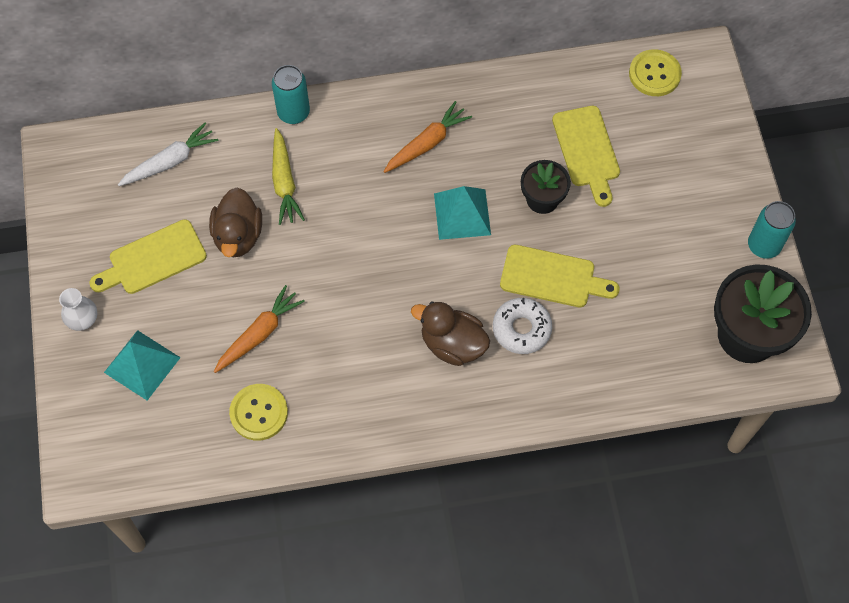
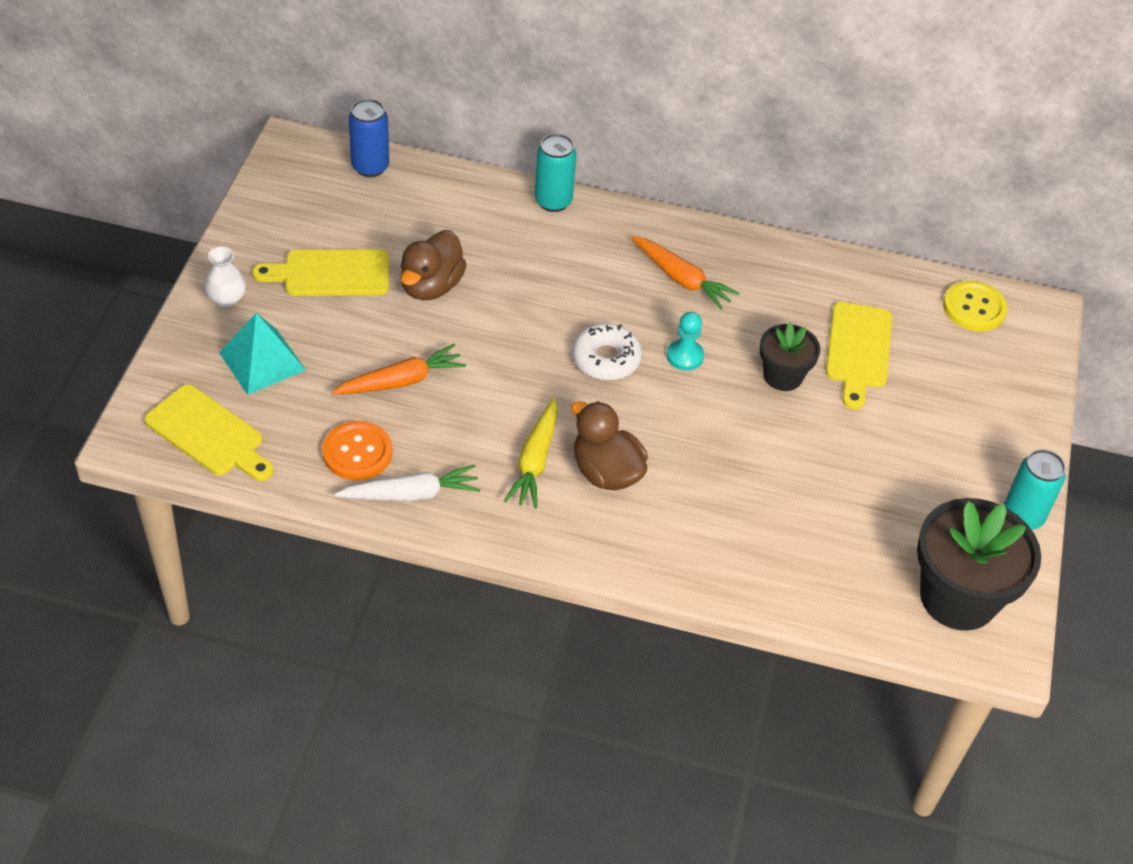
camera: 20 degrees right, 15 degrees down
(131, 142) = (370, 167): none -> blue can
(170, 161) = (400, 197): white carrot -> white carrot (411, 494)
(259, 413) = (357, 452): yellow button -> orange button
(284, 182) = (508, 257): yellow carrot -> yellow carrot (535, 461)
(427, 143) = (681, 279): orange carrot -> orange carrot turned 60 degrees clockwise
(462, 214) = (685, 356): turquoise pyramid -> turquoise pawn
(521, 329) = (692, 488): white donut -> white donut (606, 359)
(552, 277) = (755, 453): yellow cutting board -> yellow cutting board (209, 434)

